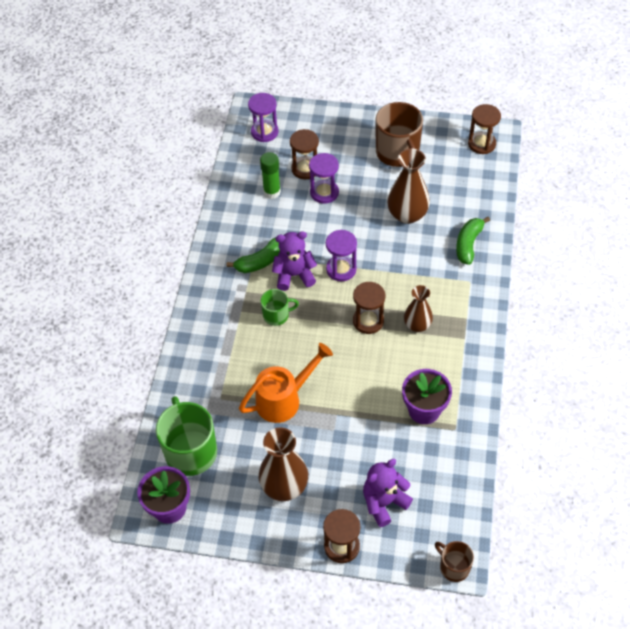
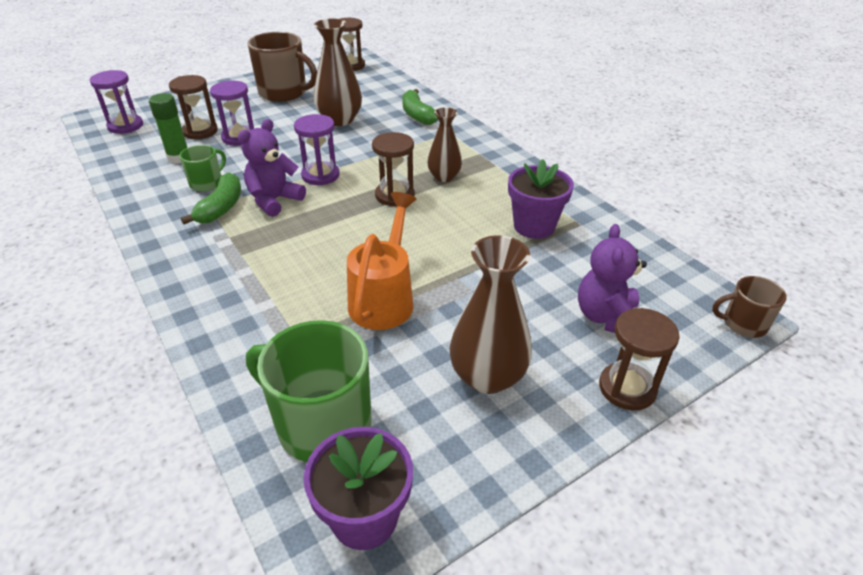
camera: 45 degrees left, 15 degrees down
(277, 315) = (290, 237): green mug -> green mug (207, 183)

